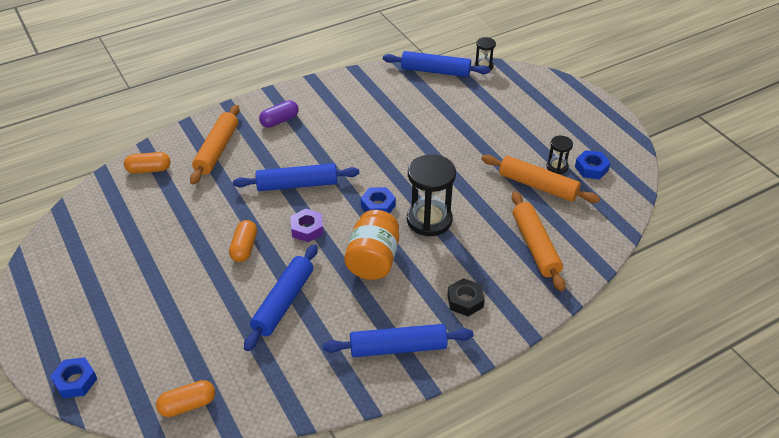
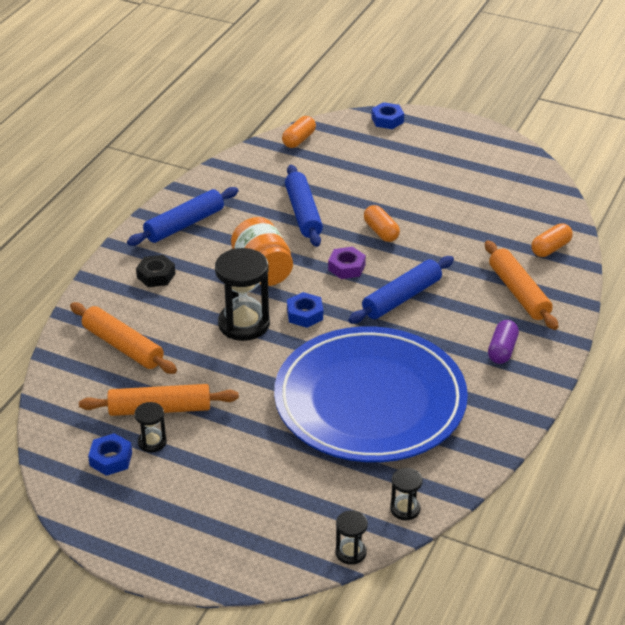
camera: 145 degrees right, 5 degrees down
(395, 129) = (370, 400): none -> blue plate
(435, 71) = (405, 509): blue rolling pin -> black hourglass

